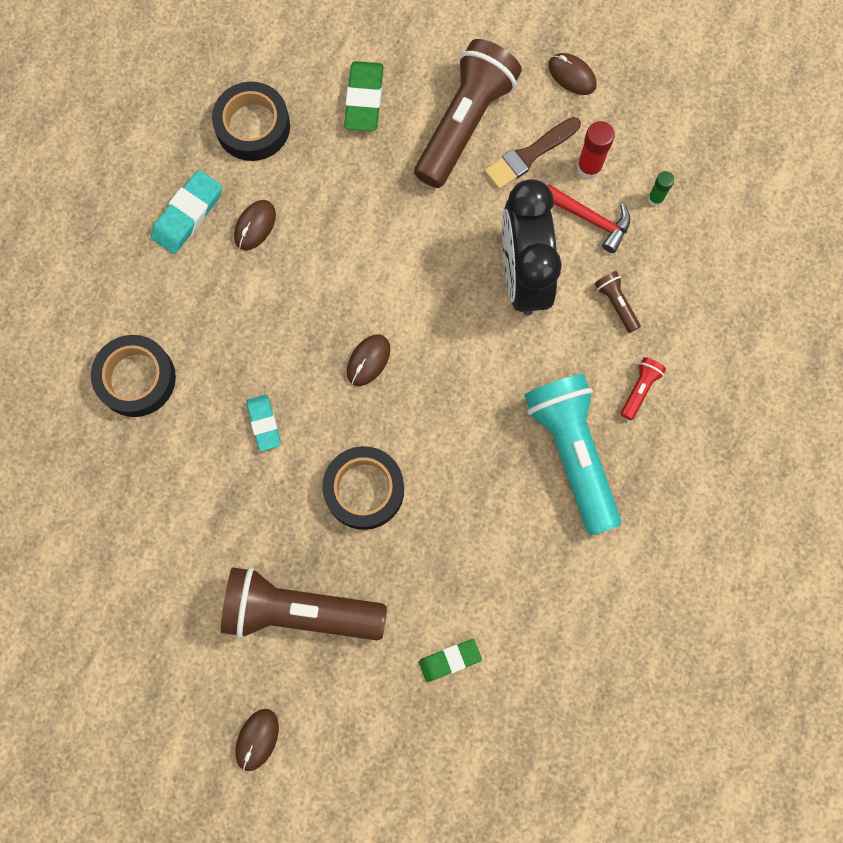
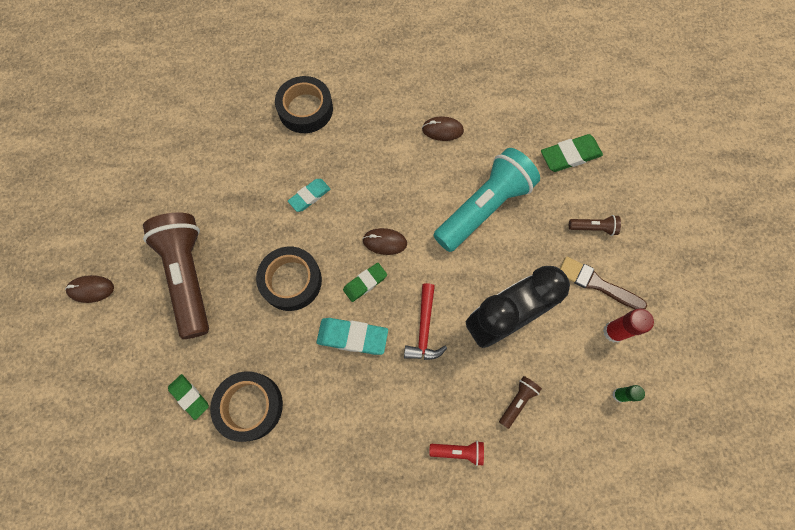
camera: 65 degrees right, 5 degrees down
(188, 215) = (428, 89): turquoise eraser -> turquoise eraser (352, 337)
(253, 126) = (510, 98): black tape -> black tape (249, 406)
(408, 405) = (365, 283): none -> green eraser
(464, 123) = (593, 228): brown flashlight -> brown flashlight, size x0.41
(572, 75) = (677, 287): brown mouse -> none
(572, 453) = (383, 419): turquoise flashlight -> turquoise flashlight (483, 207)
(590, 219) = (573, 351): red hammer -> red hammer (424, 329)

